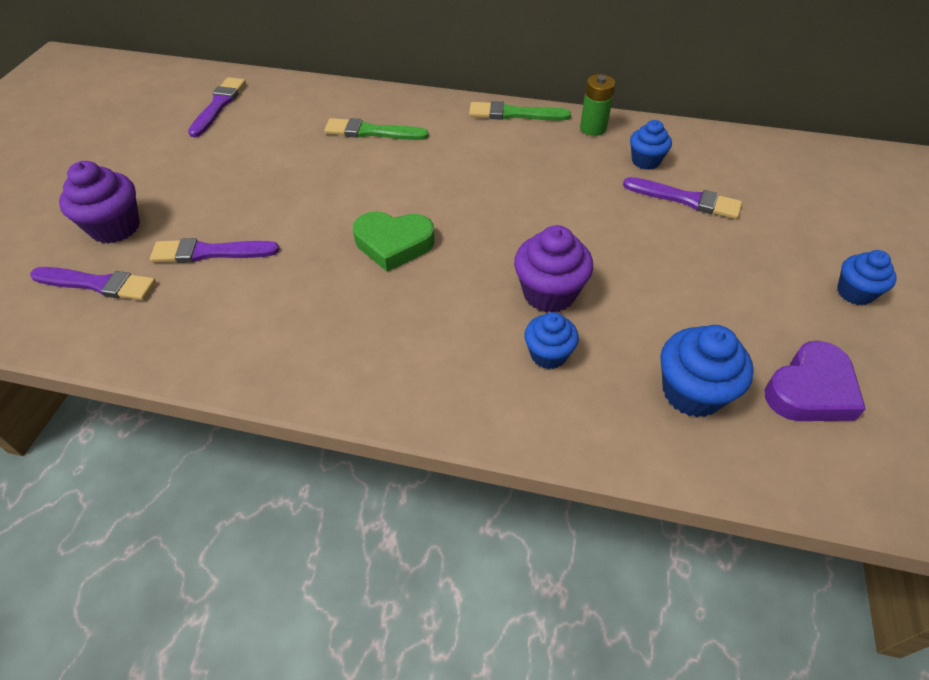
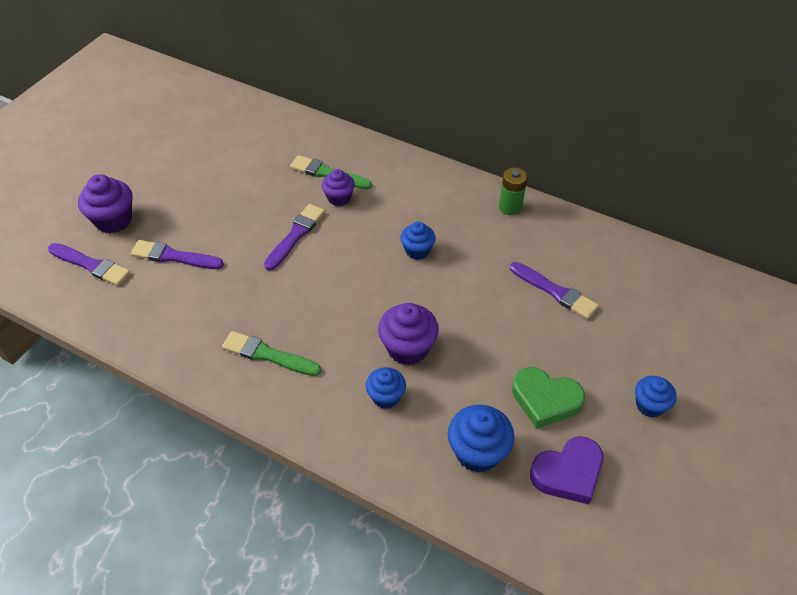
camera: 15 degrees right, 0 degrees up
(218, 105) = (217, 123): purple brush -> purple brush (295, 235)
(393, 244) = (308, 279): green heart -> green heart (545, 400)
(395, 153) = (339, 198): none -> purple cupcake
(514, 114) = (450, 179): green brush -> green brush (268, 355)
(645, 161) = (539, 248): blue cupcake -> blue cupcake (417, 250)

